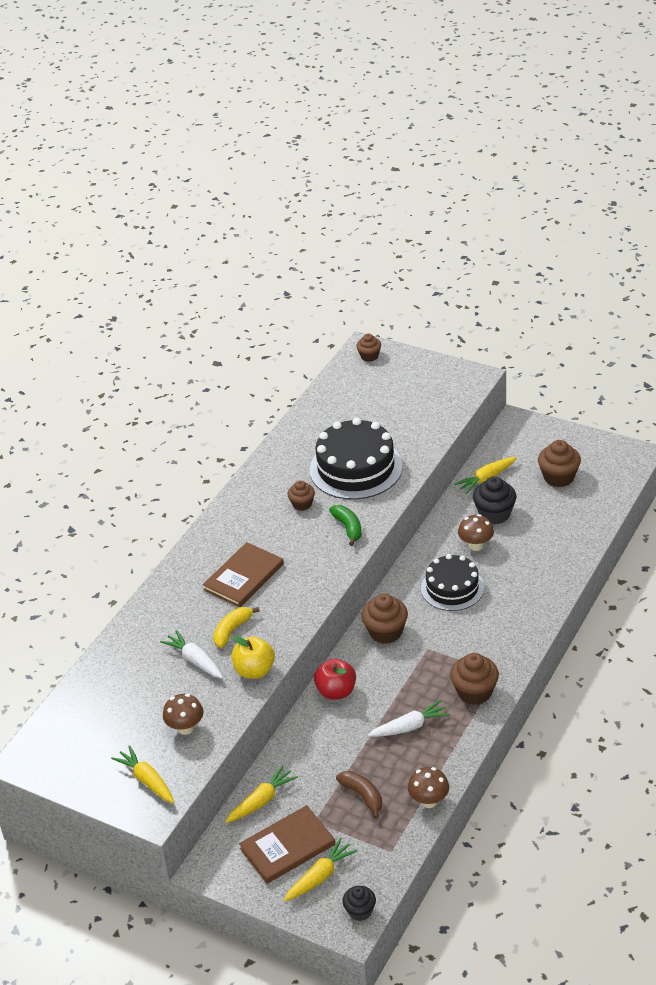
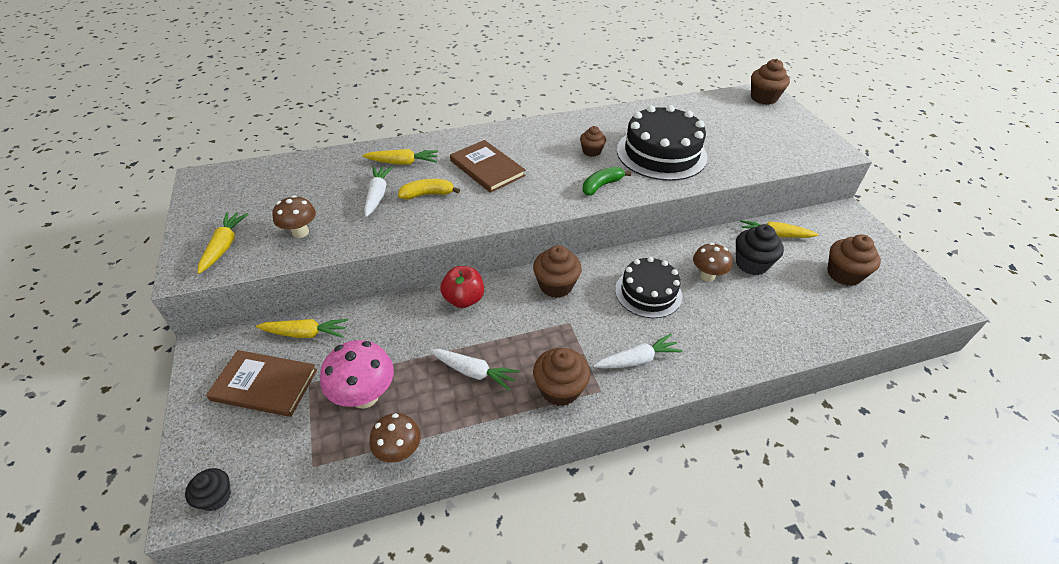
camera: 40 degrees right, 5 degrees up
(244, 577) = (487, 168): brown book -> brown book turned 60 degrees clockwise
(254, 670) = (398, 230): yellow apple -> none
(320, 876) = (243, 433): yellow carrot -> yellow carrot (403, 163)
(348, 528) = (601, 185): green banana -> green banana turned 150 degrees counterclockwise
(363, 796) = (365, 396): brown banana -> pink mushroom
(369, 356) = (763, 98): brown cupcake -> brown cupcake, size x1.61
(498, 637) = (637, 359): none -> white carrot

